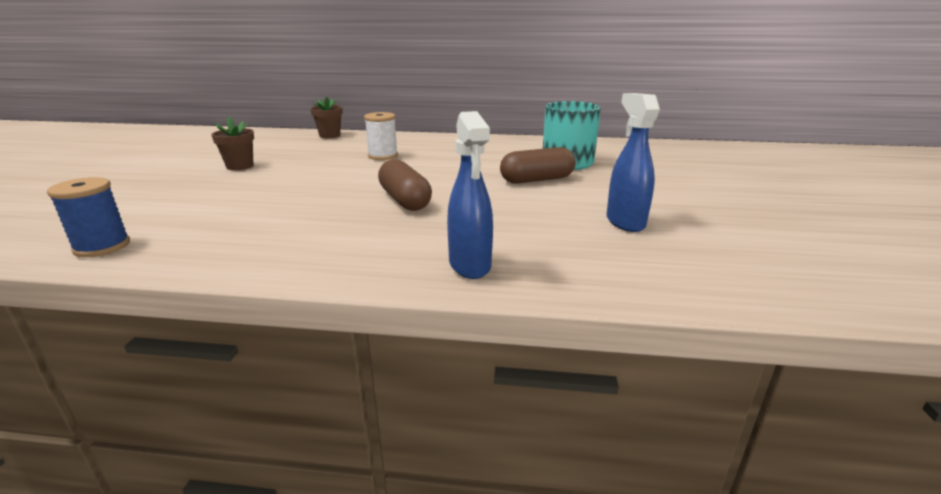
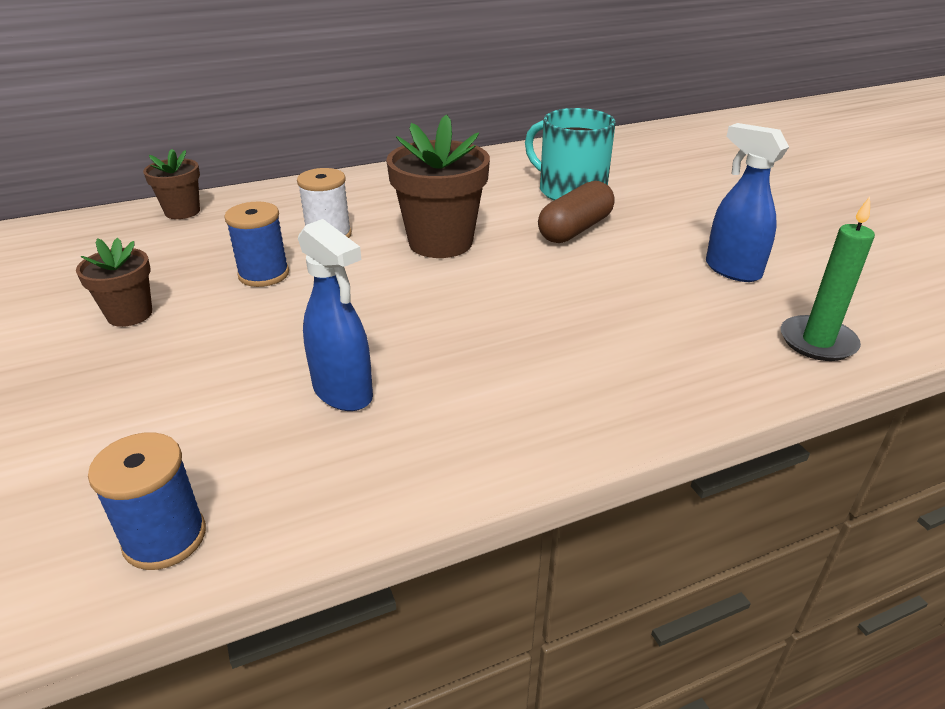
camera: 30 degrees left, 10 degrees up
(323, 164) = (264, 274): none -> blue spool
(405, 200) = (470, 308): brown capsule -> none
(439, 170) = (440, 242): none -> brown flower pot
(470, 265) = (669, 382): blue spray bottle -> blue spray bottle (343, 393)
(632, 277) = (817, 342): none -> green candle

